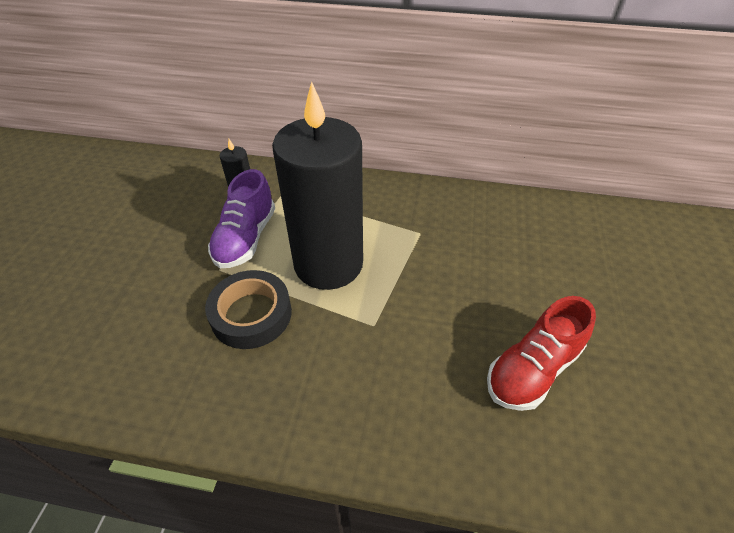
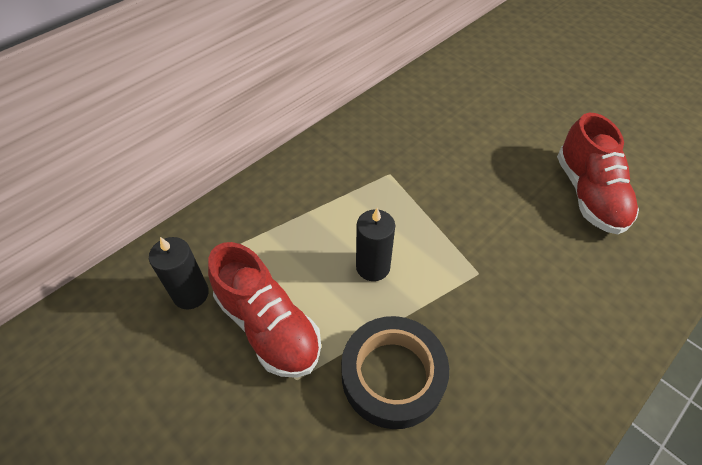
camera: 55 degrees left, 5 degrees up
(246, 238) = (268, 326): purple shoe -> red shoe
(328, 264) = (373, 267): black candle -> black candle, size x0.41

